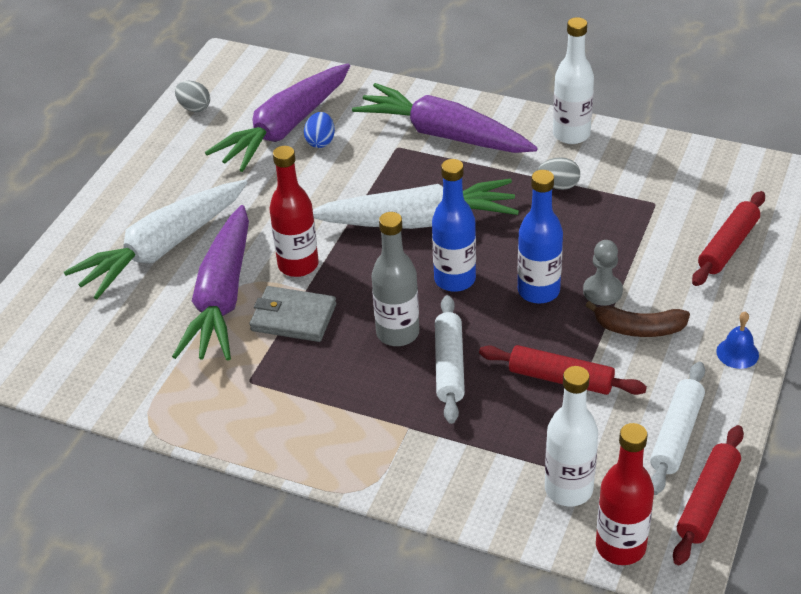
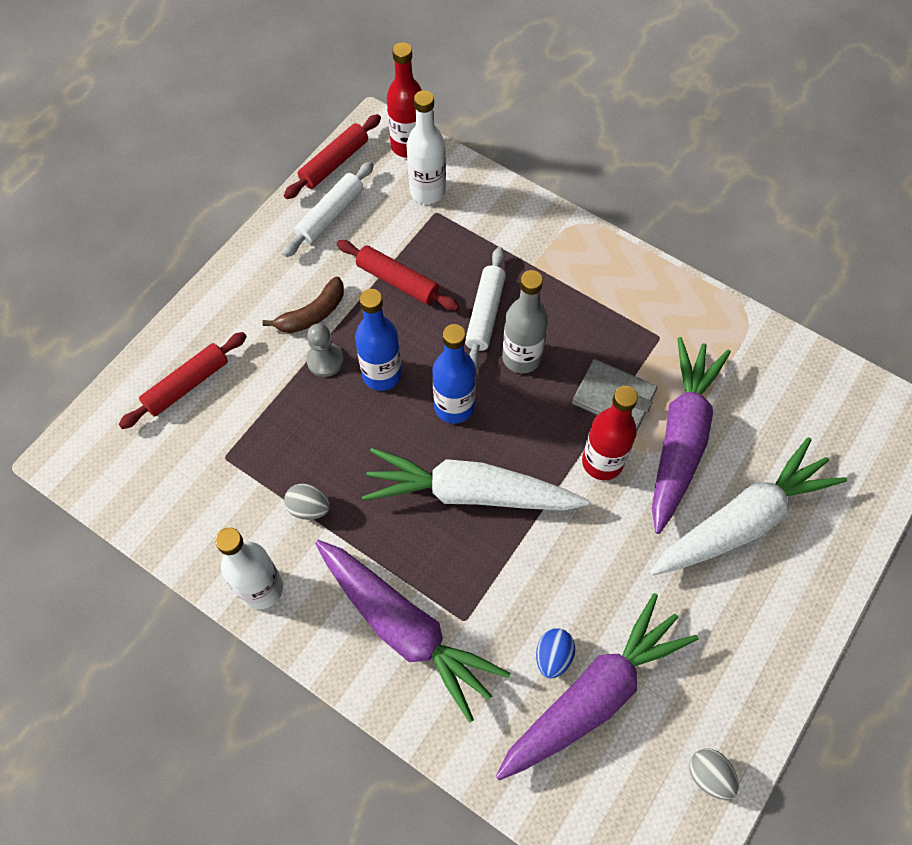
camera: 170 degrees left, 20 degrees up
(638, 329) = (312, 314): brown banana -> brown banana turned 120 degrees clockwise
(737, 353) = (245, 273): blue bell -> none

